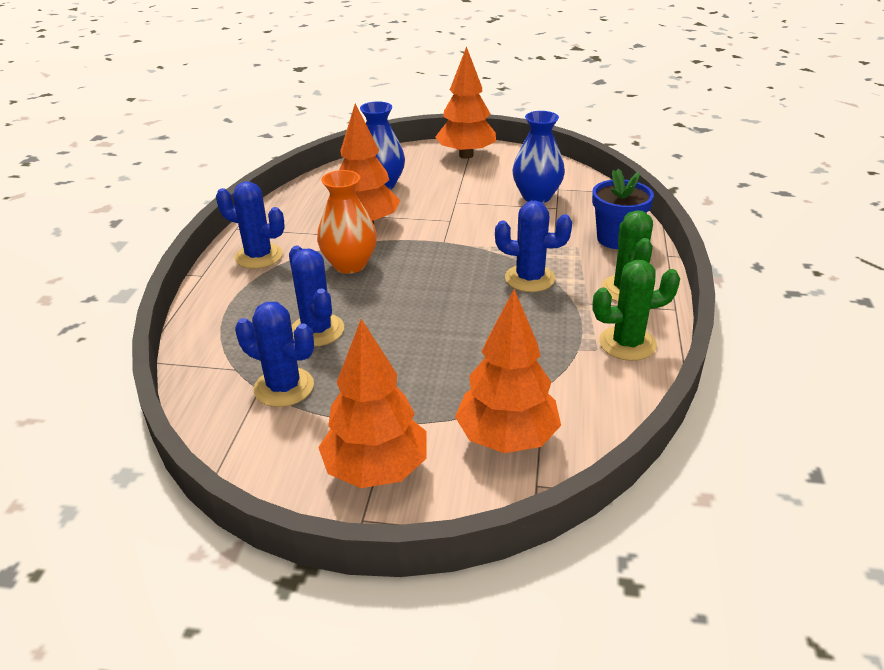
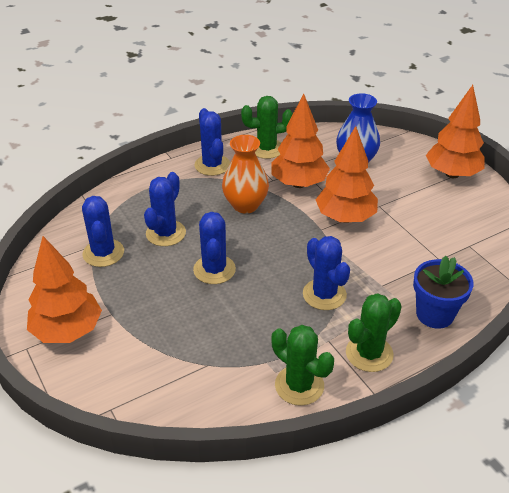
camera: 50 degrees right, 5 degrees up
(288, 217) = (266, 149): none -> green cactus
(415, 324) = (214, 269): none -> blue cactus
(507, 438) = (141, 373): orange tree -> orange tree (345, 218)
(536, 196) = (441, 240): blue vase -> none

